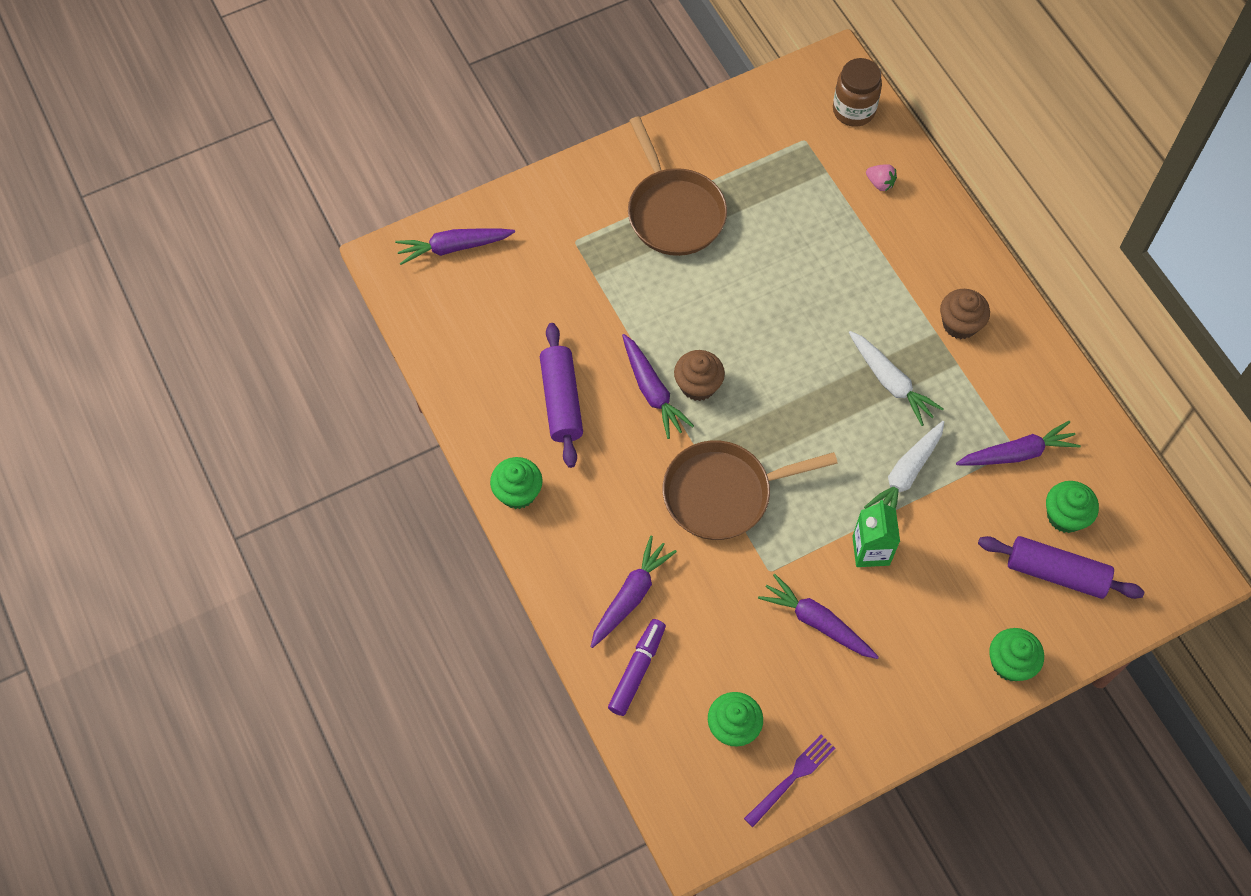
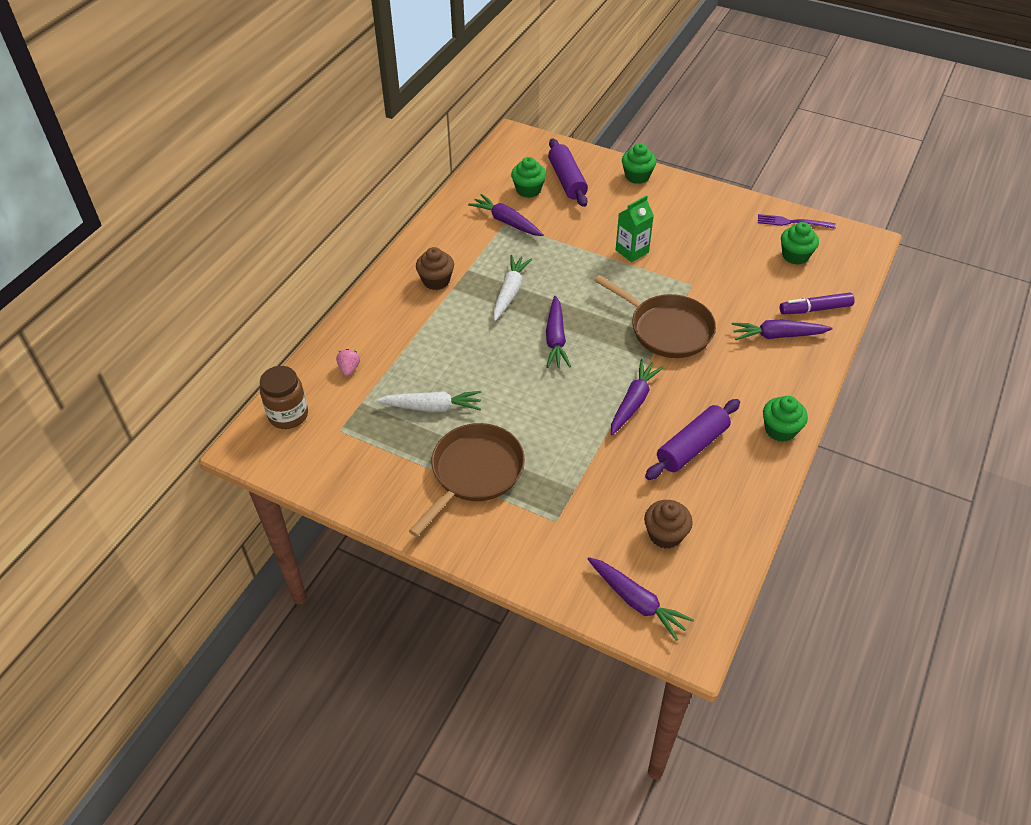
camera: 125 degrees left, 15 degrees down
(698, 385) = (605, 381): brown cupcake -> brown cupcake (665, 534)
(817, 622) = (699, 252): purple carrot -> purple carrot (556, 339)
(906, 475) = (568, 258): white carrot -> white carrot (432, 407)

